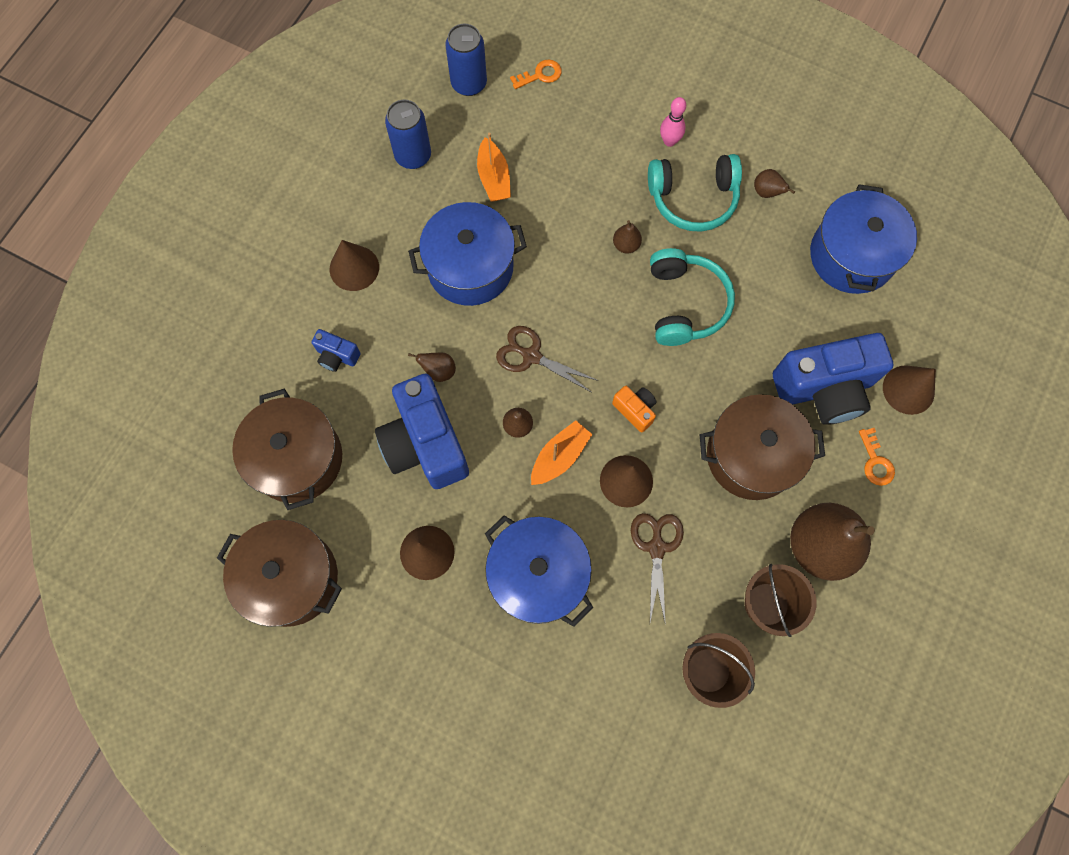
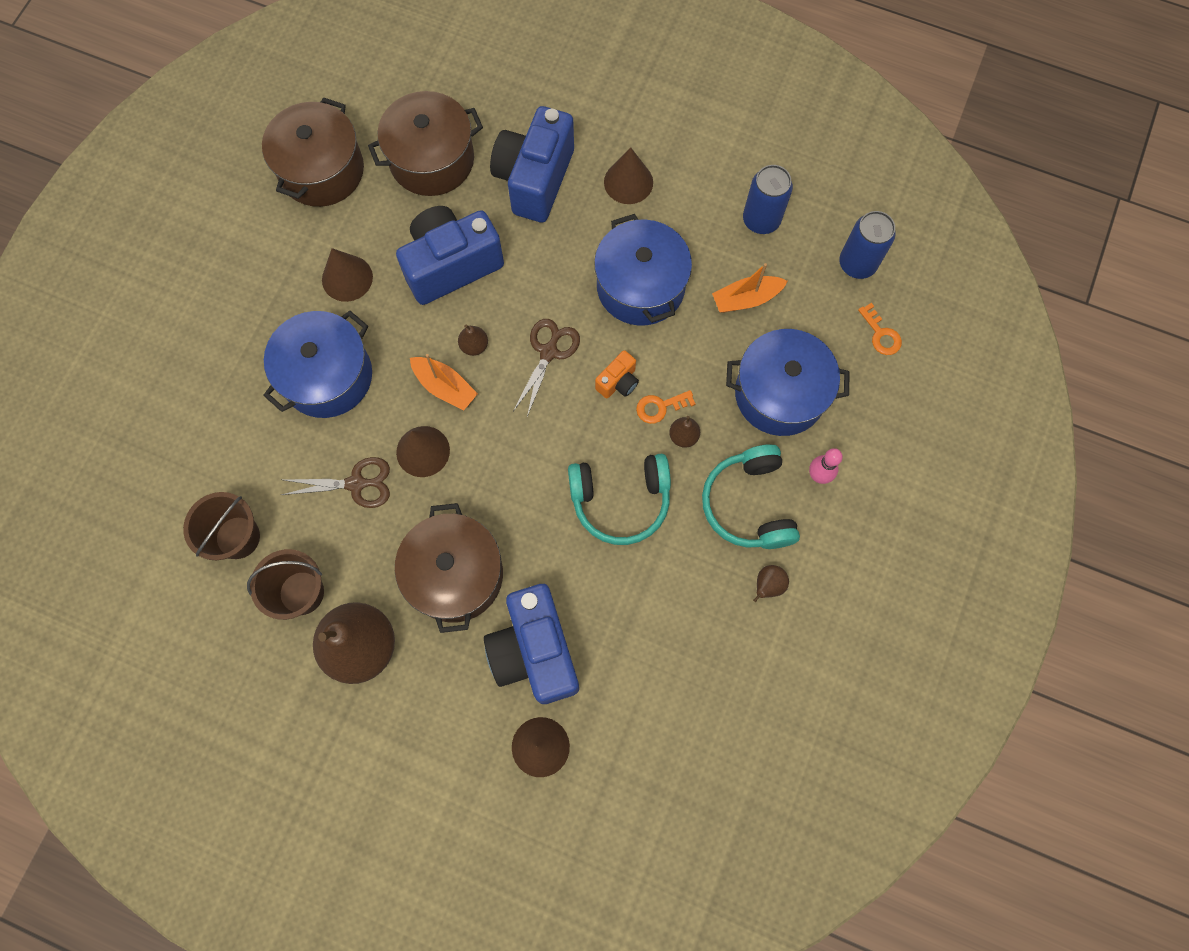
camera: 85 degrees right, 0 degrees up
(337, 356) = (534, 179): blue camera -> blue camera, size x2.25
(439, 371) = (526, 269): brown pear -> none
(635, 410) = (497, 456): orange camera -> orange camera (618, 382)
(851, 255) = (699, 684): blue pot -> blue pot (780, 394)
(875, 462) = (455, 707): orange key -> orange key (660, 407)

